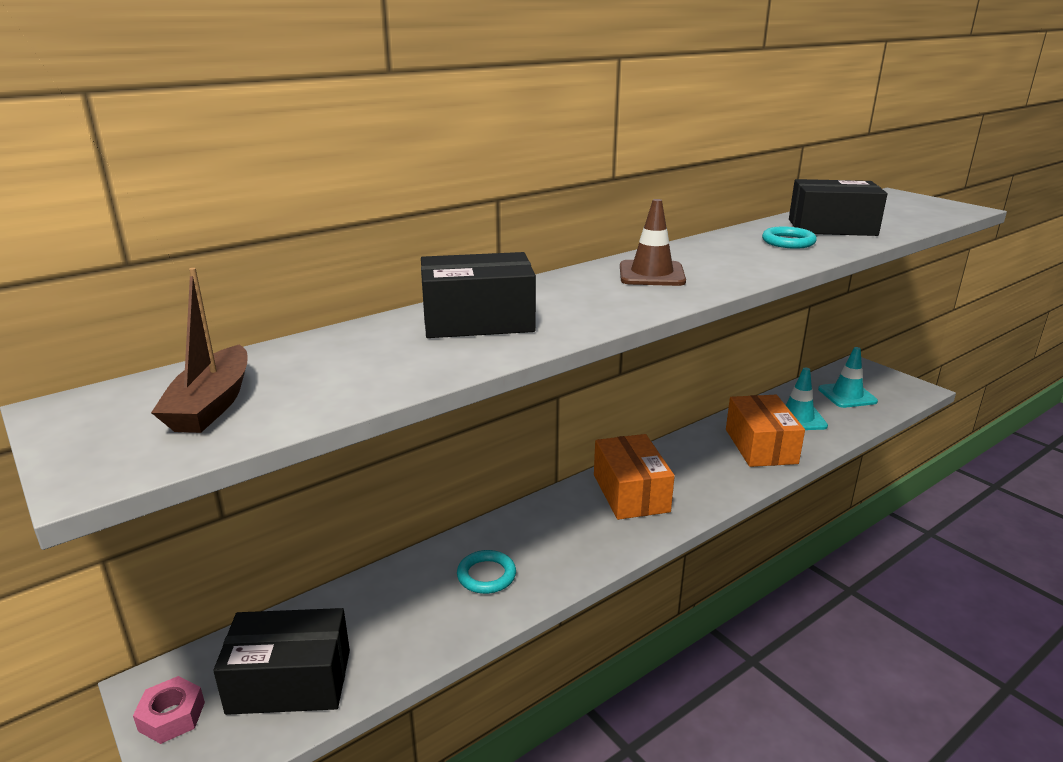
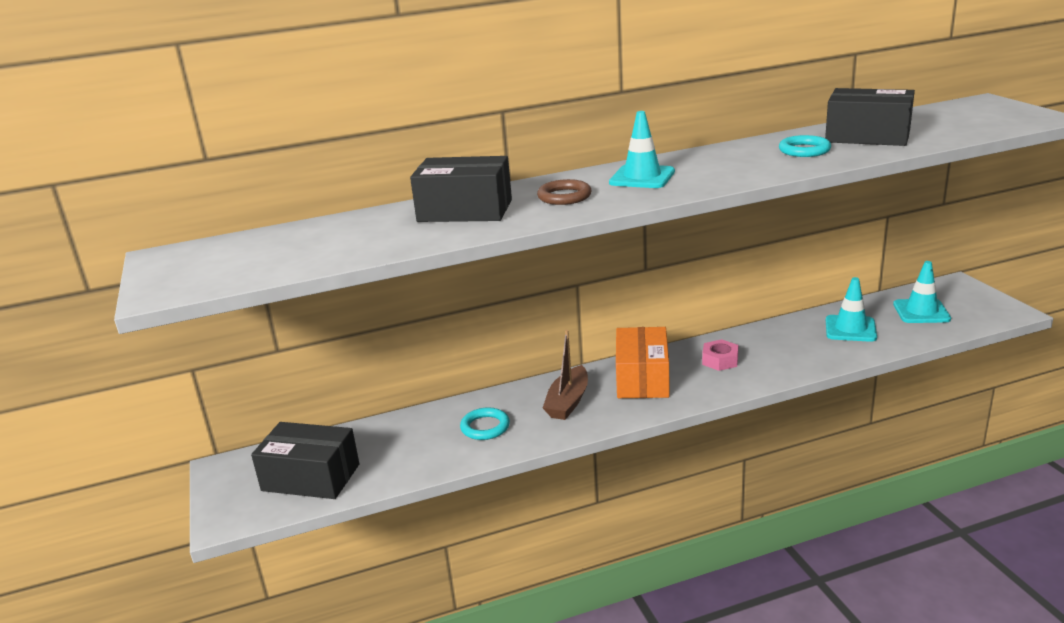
camera: 20 degrees right, 0 degrees up
(172, 716) = (227, 487): pink nut -> pink nut (720, 360)
(212, 404) = (245, 258): brown boat -> brown boat (568, 402)
(585, 299) = (564, 196): none -> brown ring
(651, 274) = (642, 177): brown traffic cone -> turquoise traffic cone
(760, 446) = (793, 351): orange box -> none

